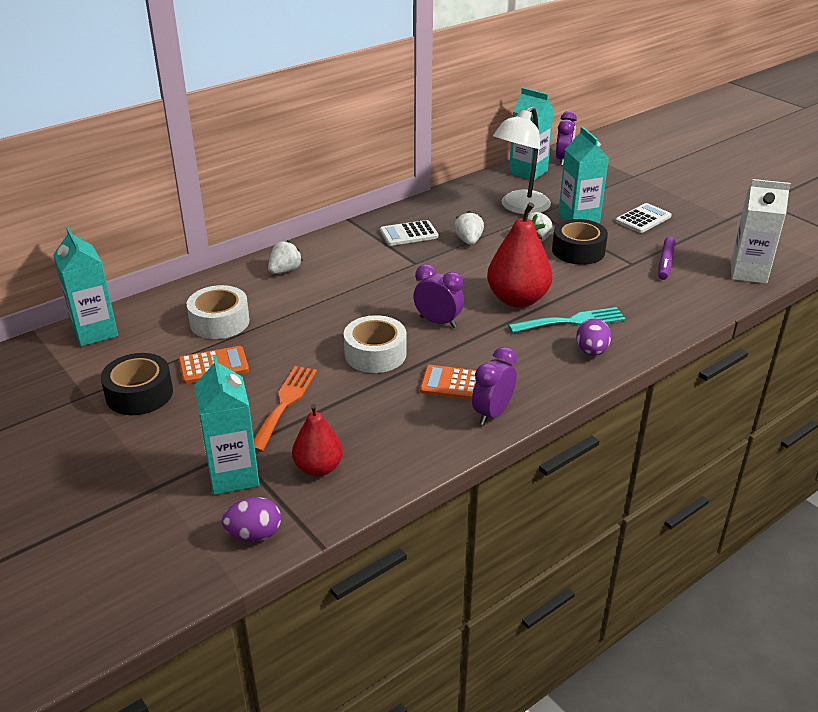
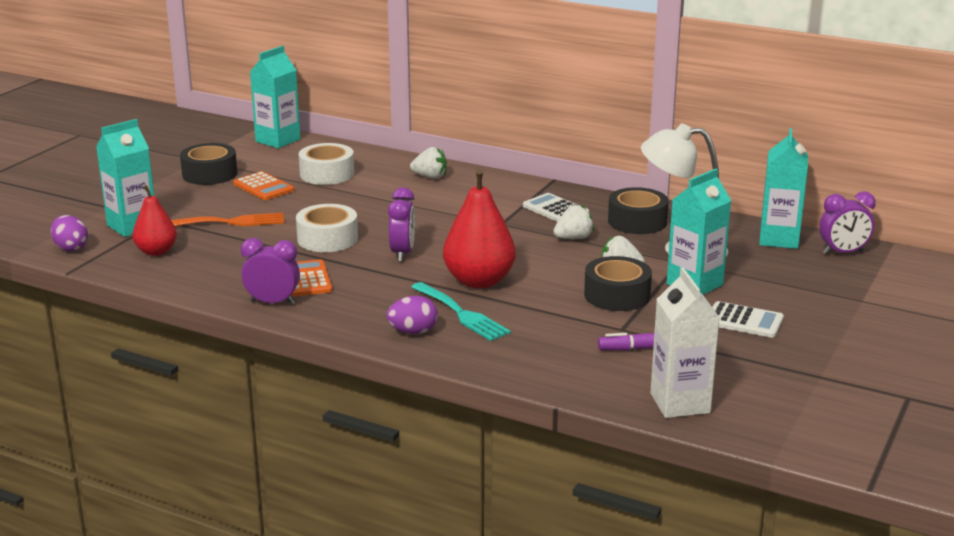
camera: 65 degrees right, 10 degrees down
(459, 209) = (637, 221): none -> black tape

